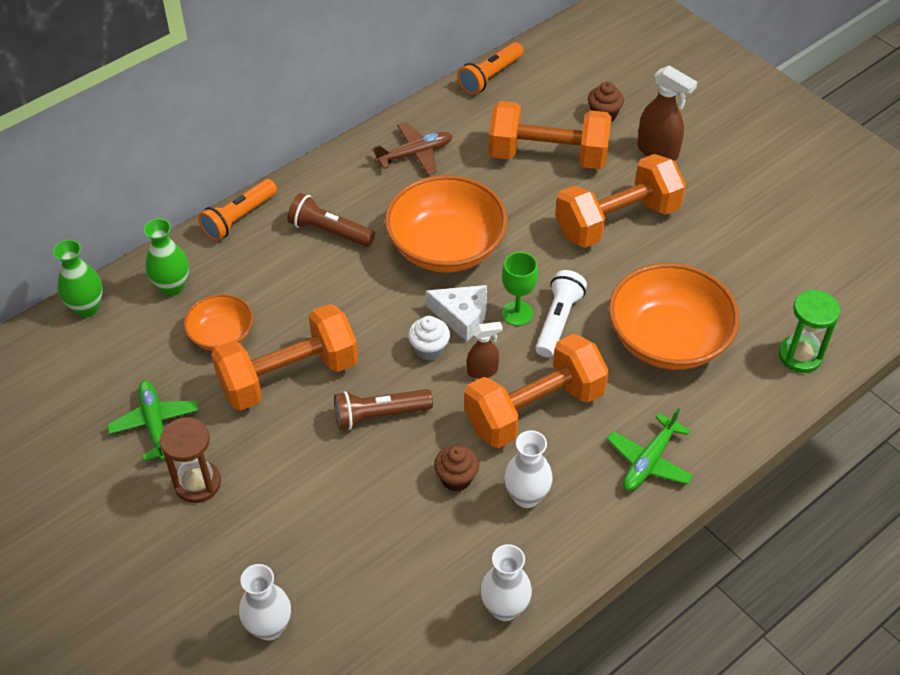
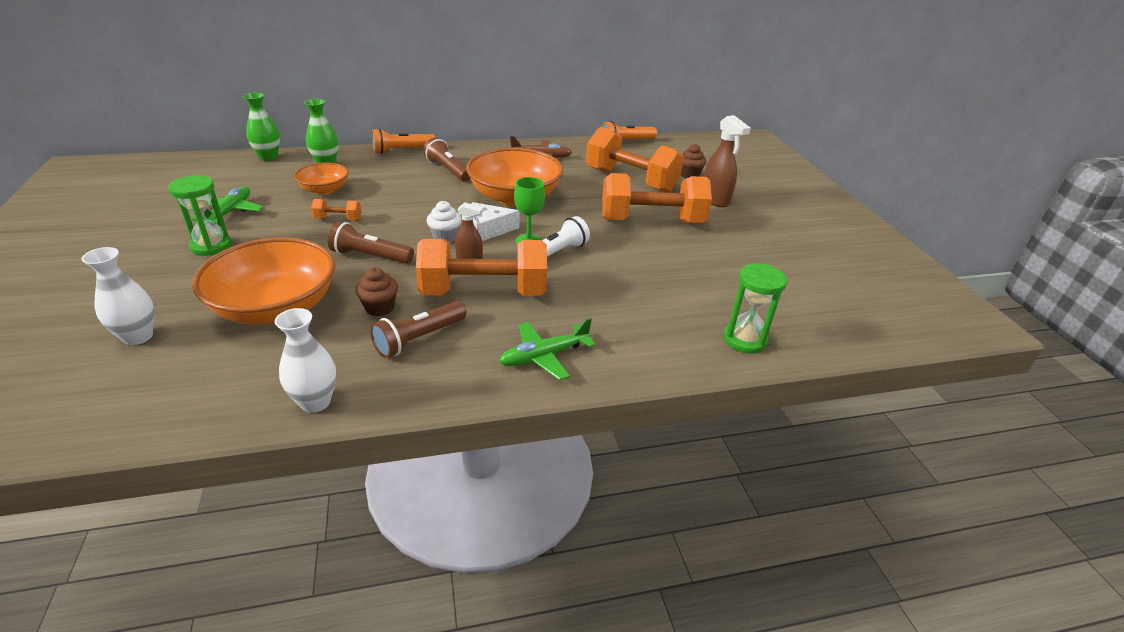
camera: 25 degrees right, 15 degrees down
(197, 483) = (211, 246): brown hourglass -> green hourglass
(288, 376) = (338, 219): orange dumbbell -> orange dumbbell, size x0.41
(462, 316) = (487, 230): white cheese -> white cheese turned 120 degrees clockwise
(526, 496) = (419, 338): white vase -> brown flashlight
(668, 339) = (633, 291): orange bowl -> orange bowl (276, 307)

